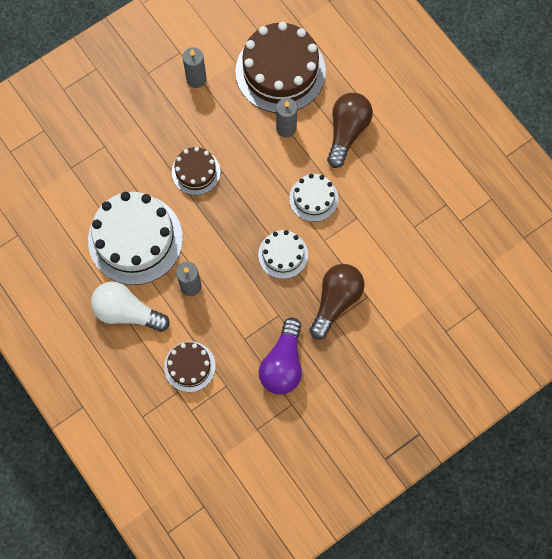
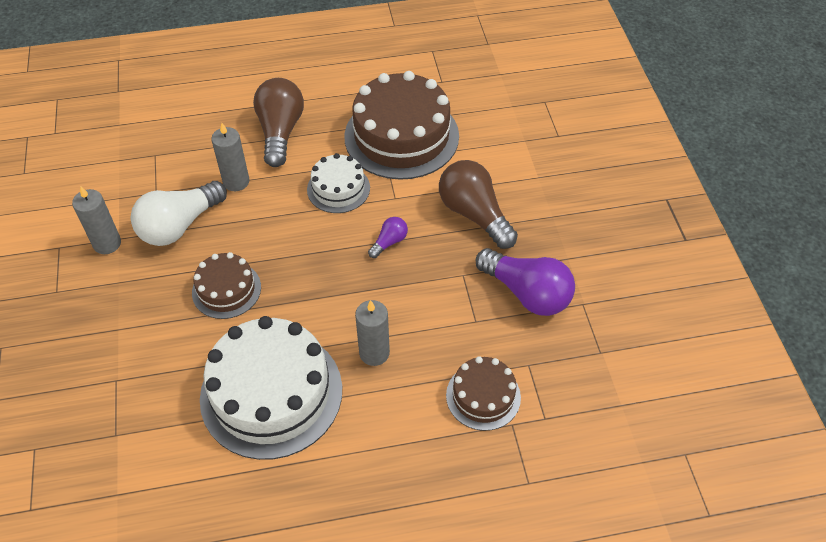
camera: 65 degrees left, 20 degrees down
(127, 312) = (368, 443): white light bulb -> white light bulb (179, 225)
(280, 71) = (164, 161): brown cake -> brown cake (401, 136)
(283, 254) = (389, 242): white cake -> purple light bulb
(347, 132) = (280, 132): brown light bulb -> brown light bulb turned 45 degrees clockwise

